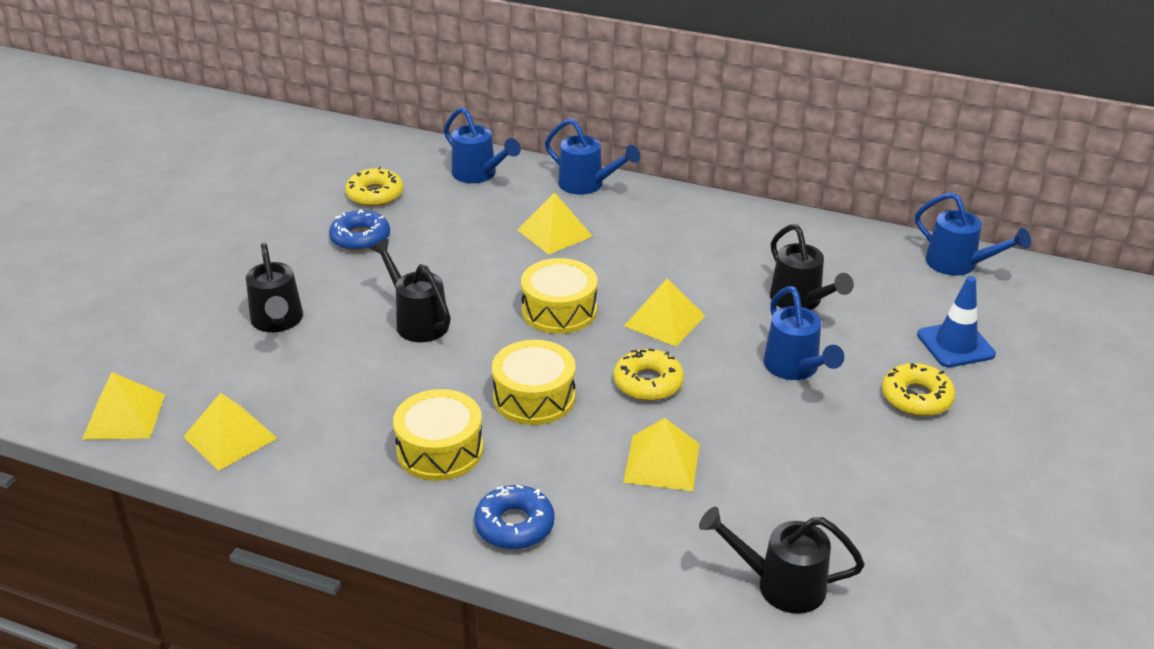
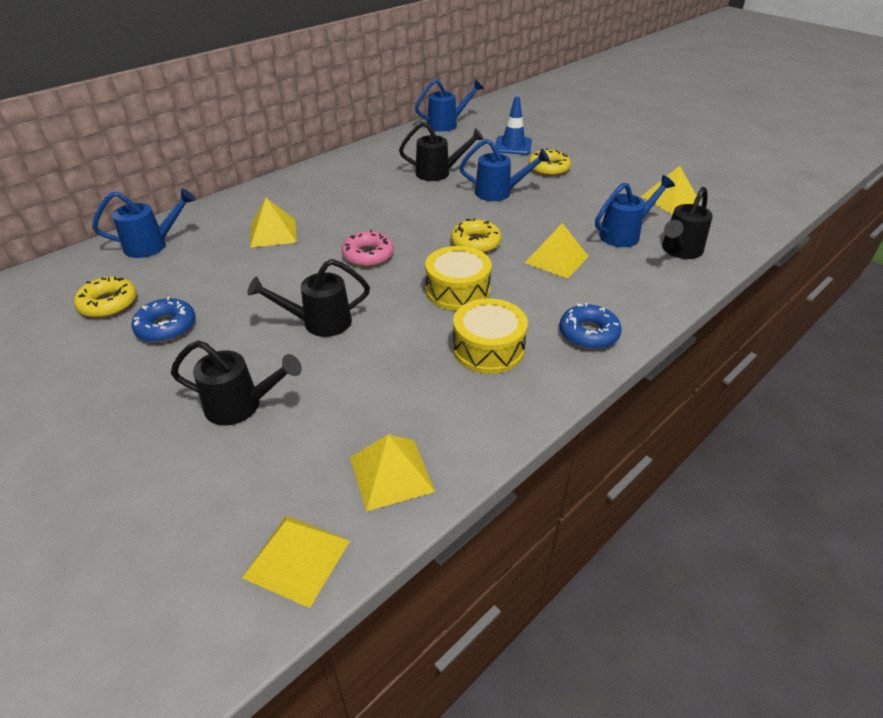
camera: 65 degrees left, 5 degrees up
(559, 310) = (368, 255): yellow drum -> pink donut
(587, 185) = (229, 205): blue watering can -> blue watering can (624, 234)
(664, 320) = (417, 220): yellow pyramid -> yellow pyramid (670, 200)

